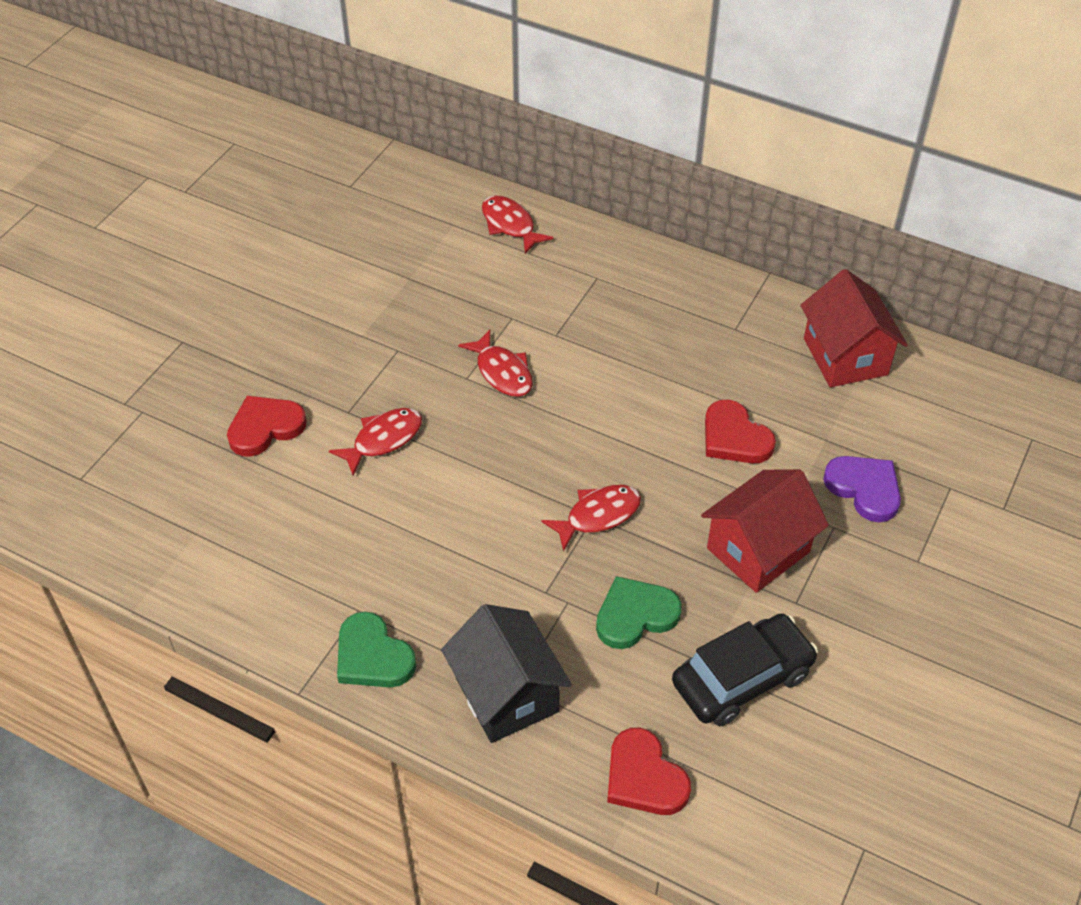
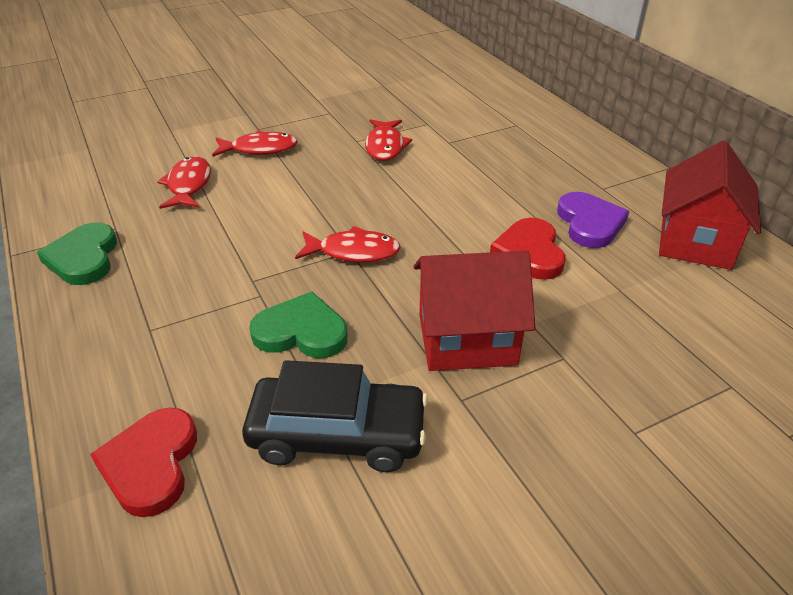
camera: 35 degrees right, 10 degrees down
(265, 427) = (199, 117): red heart -> none
(507, 695) = (133, 332): black house -> none
(510, 225) = (482, 82): red fish -> red fish (188, 185)
(864, 489) = (626, 343): purple heart -> purple heart (589, 223)

